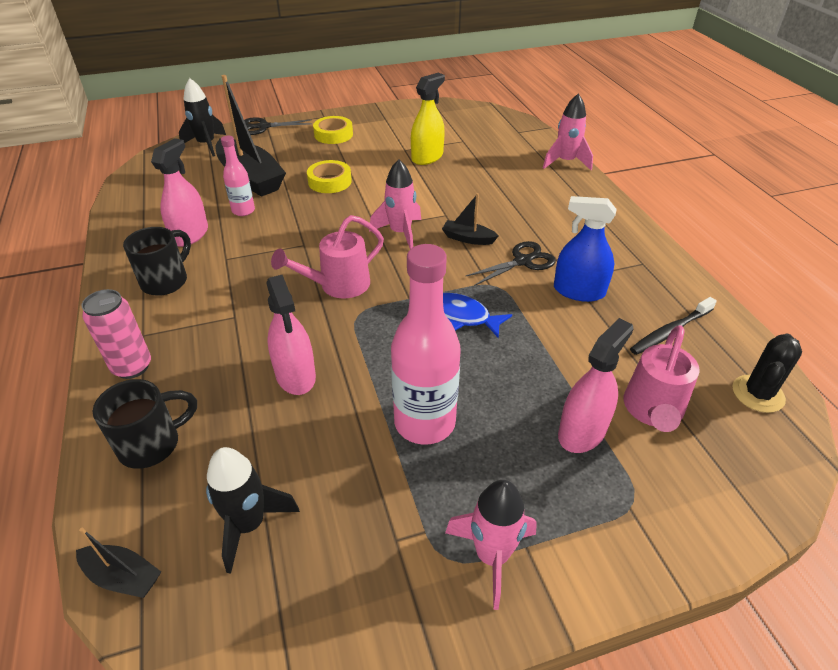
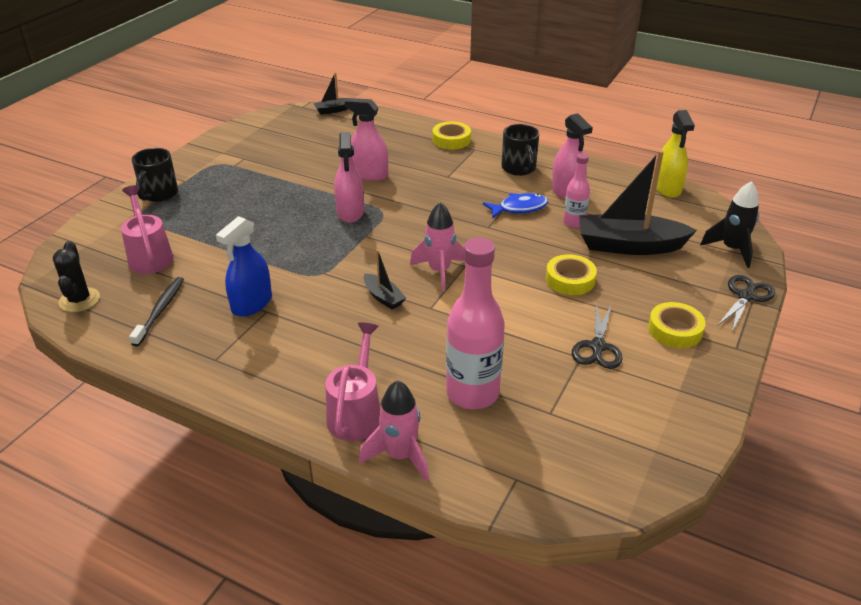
camera: 135 degrees right, 5 degrees down
(132, 367) = (451, 140): pink can -> yellow tape
(152, 444) = (389, 130): black mug -> black mug (159, 194)
(249, 524) = (309, 135): black rocket -> none
(338, 285) = (421, 218): pink watering can -> pink watering can (356, 412)
(424, 422) = (276, 191): pink bottle -> pink bottle (472, 393)
(427, 157) = (544, 361): yellow spray bottle -> yellow spray bottle (667, 188)
(463, 316) = (316, 244): blue fish -> blue fish (519, 208)
(468, 238) = (383, 297): black boat -> black boat turned 75 degrees clockwise
(492, 556) = (197, 172): pink rocket -> none
(522, 261) = (318, 303): black scissors -> black scissors (597, 347)
(579, 291) = (252, 304): blue spray bottle -> blue spray bottle turned 150 degrees clockwise
(582, 431) = (187, 227): pink spray bottle -> pink spray bottle (350, 212)

